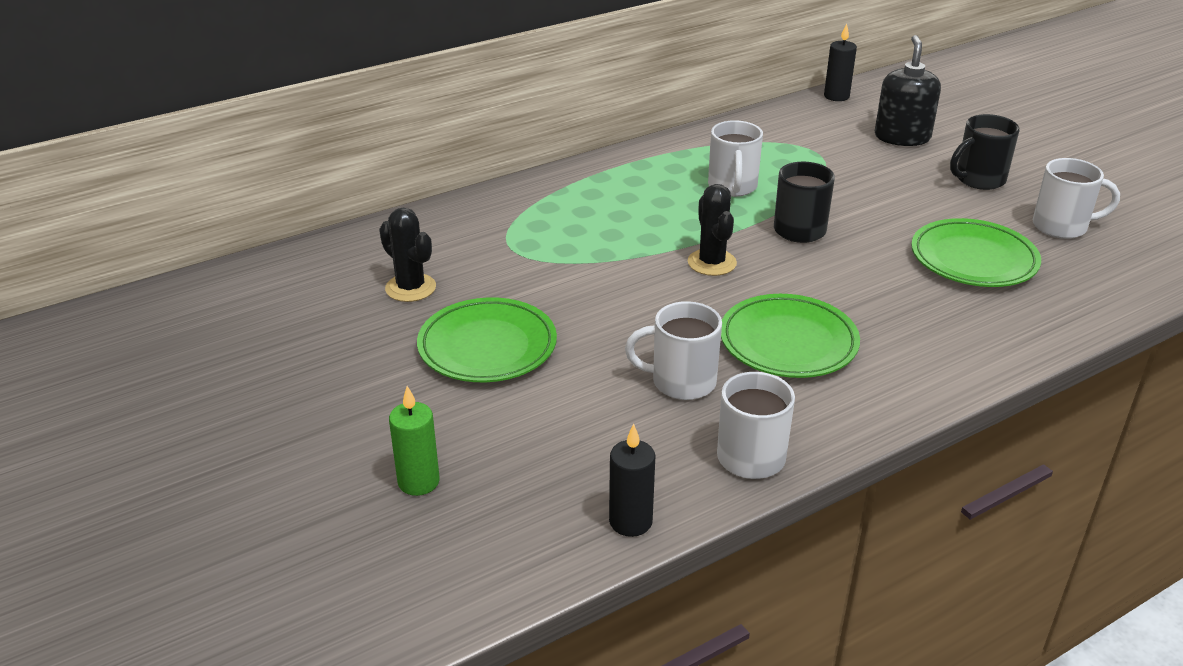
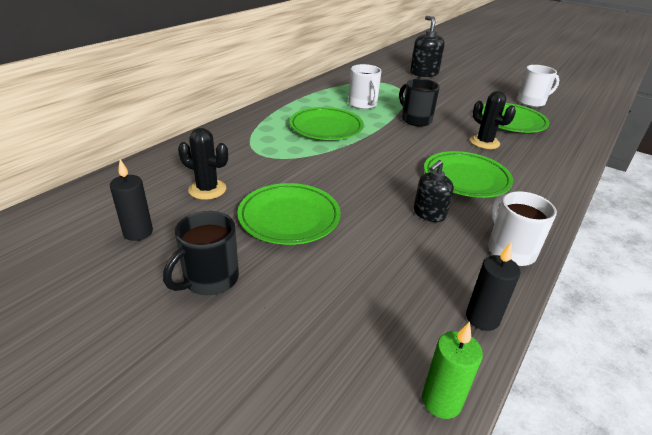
camera: 25 degrees left, 0 degrees up
(418, 482) = (310, 333): green candle -> green candle (441, 401)
(638, 221) = (326, 128): none -> green plate
(681, 382) = (429, 214): white mug -> black soap dispenser
(712, 263) = (386, 143): black cactus -> black cactus (484, 142)
(836, 96) = (377, 59): black candle -> black candle (138, 232)
(978, 179) = (476, 87): black mug -> black mug (209, 279)

